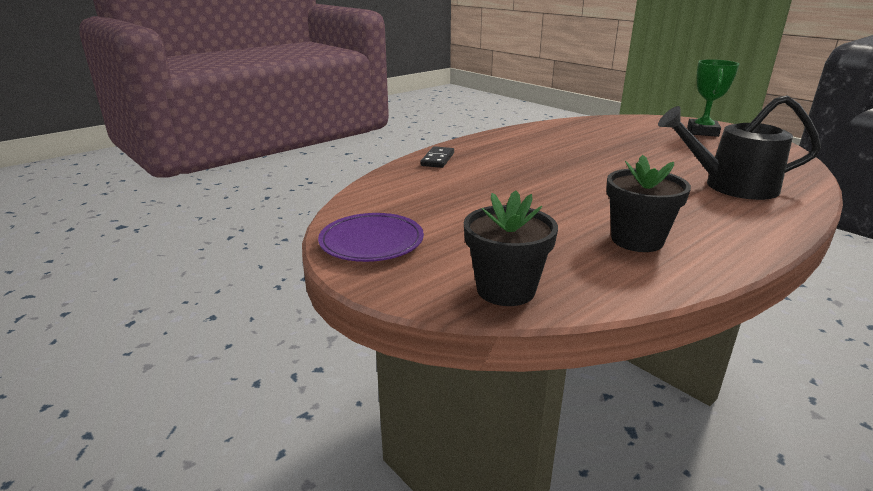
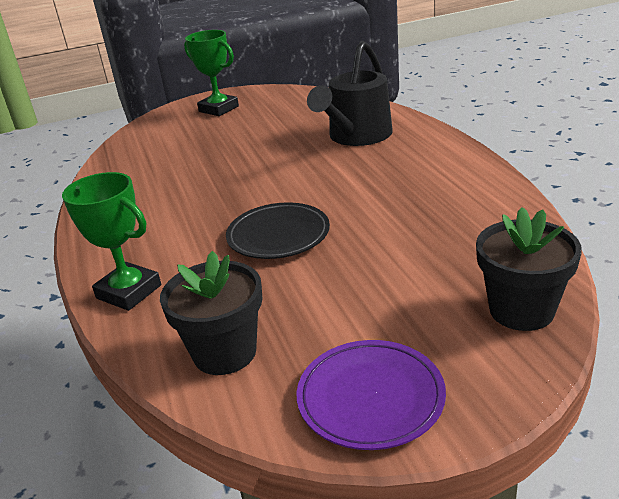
camera: 65 degrees left, 5 degrees up
(437, 159) = (129, 292): black domino -> green trophy
(534, 185) = (278, 235): none -> black plate
(637, 240) = (443, 211): black flower pot -> black flower pot (225, 352)

